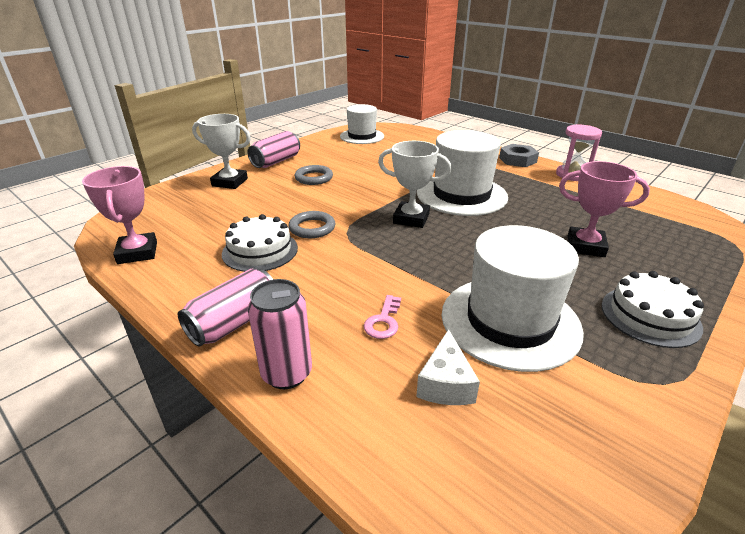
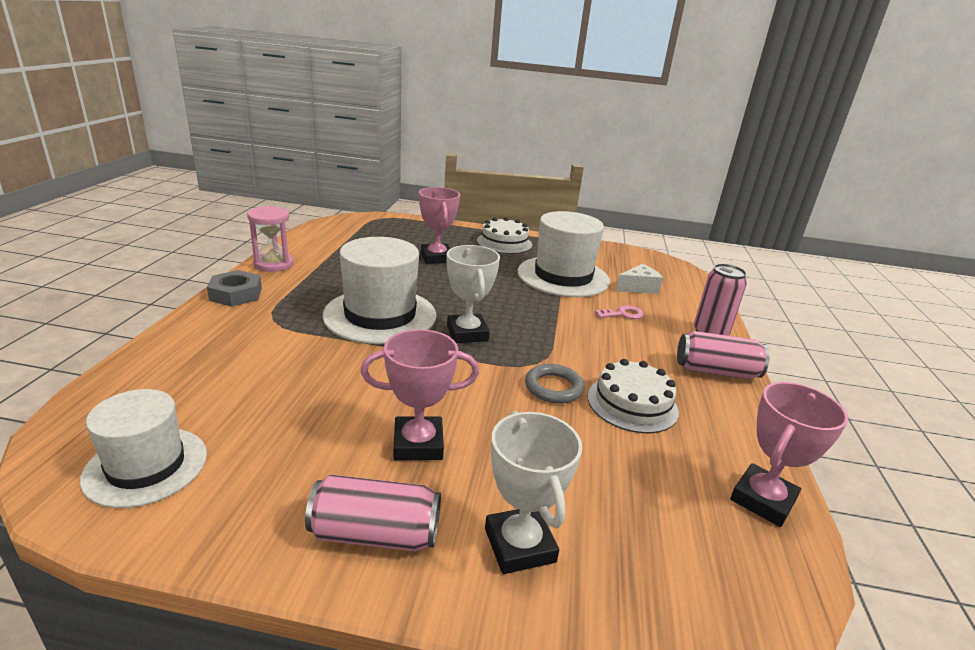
camera: 125 degrees left, 5 degrees down
(314, 178) = (418, 444): grey ring -> pink trophy

